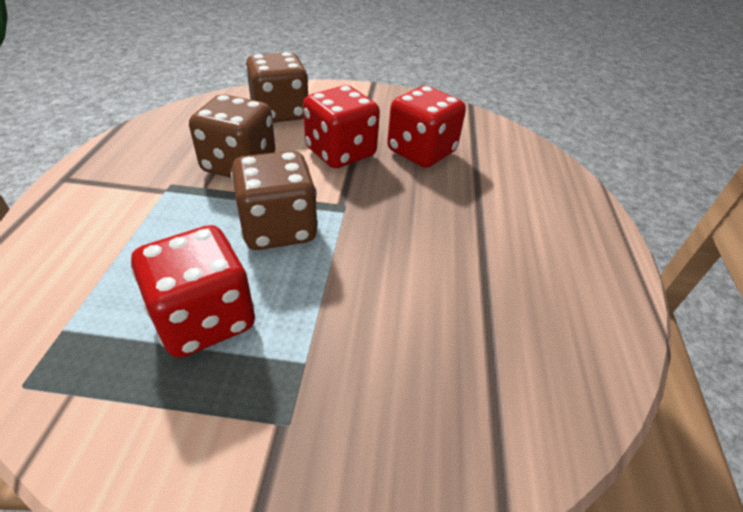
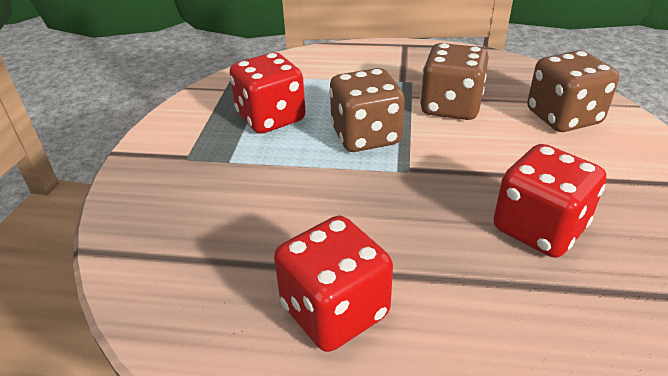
camera: 95 degrees right, 5 degrees down
(340, 153) = (502, 163): red dice -> red dice (334, 311)

